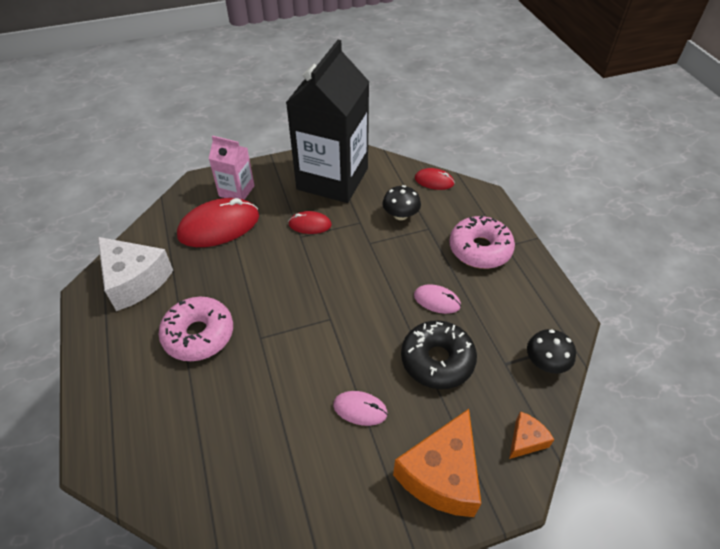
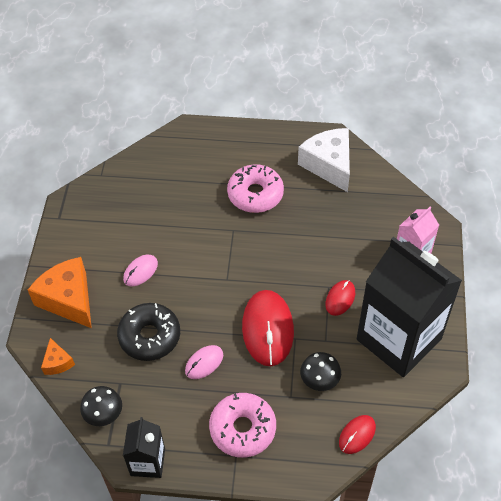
camera: 115 degrees right, 5 degrees up
(134, 281) = (329, 165): white cheese -> white cheese turned 90 degrees clockwise
(219, 226) = (368, 230): red mouse -> red mouse (268, 329)
(560, 304) = (147, 462): none -> black carton

